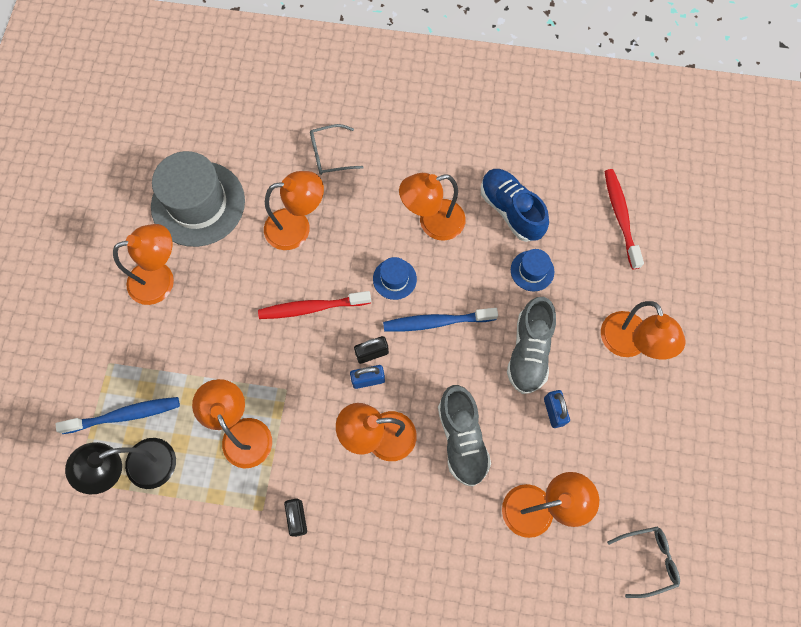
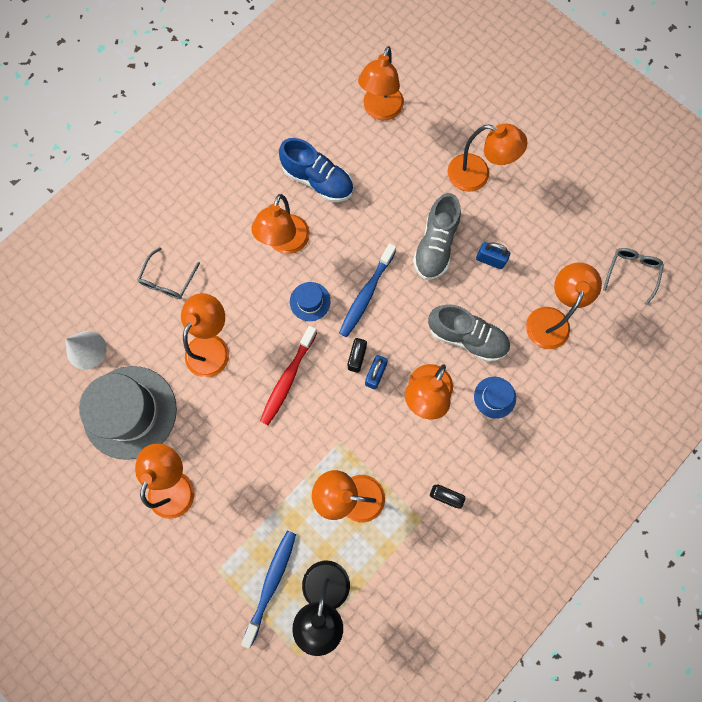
camera: 55 degrees left, 5 degrees up
(227, 136) = (86, 350): none -> white cone
(511, 210) = (318, 180): blue shoe -> blue shoe turned 150 degrees counterclockwise
(529, 352) = (435, 245): grey shoe -> grey shoe turned 60 degrees clockwise
(532, 271) = (376, 199): blue hat -> blue hat (494, 397)
(620, 217) = (380, 110): red toothbrush -> orange lamp

